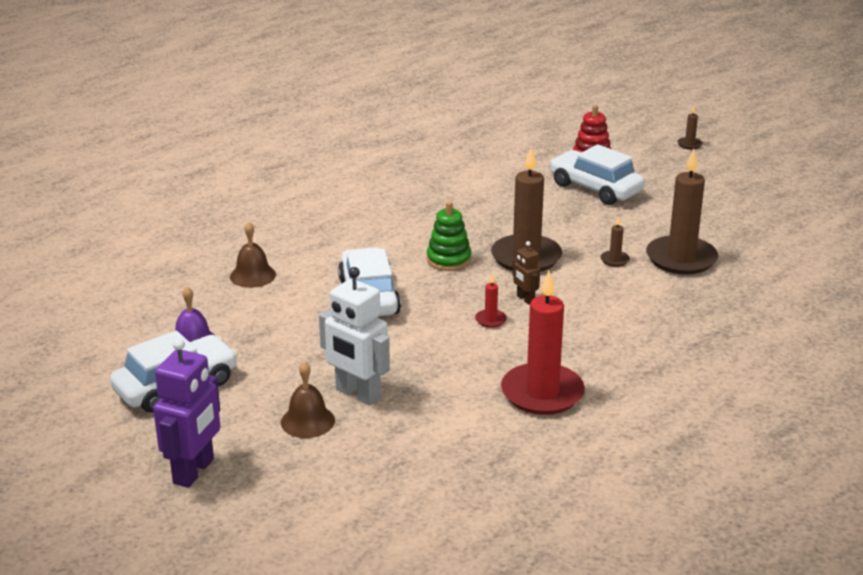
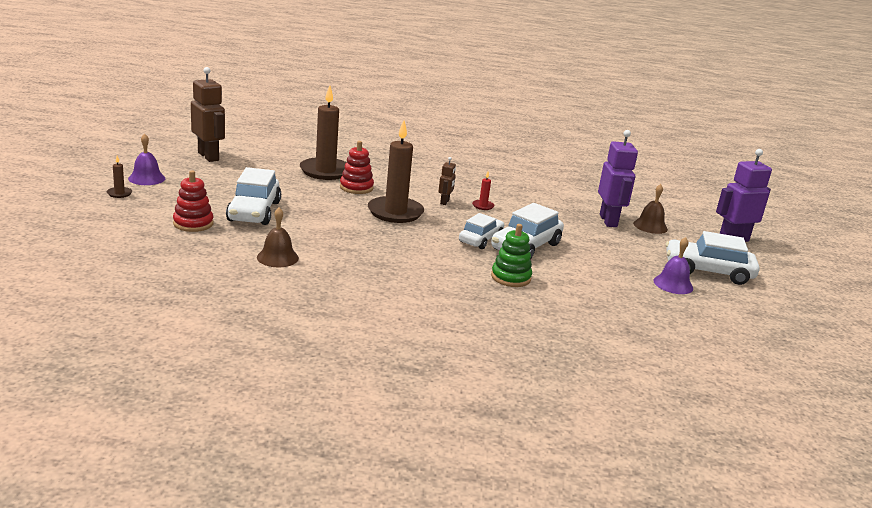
camera: 135 degrees left, 5 degrees down
(253, 275) = (579, 296): brown bell -> brown bell (277, 257)
(357, 394) = (608, 221): white robot -> purple robot
(414, 278) = (480, 239): none -> white car
(449, 260) = (439, 235): green stacking toy -> green stacking toy (511, 277)
(542, 393) = (520, 180): red candle -> none
(614, 260) = (356, 187): brown candle -> red stacking toy
(723, 163) = (146, 178): none -> purple bell
(774, 206) = (208, 156): none -> brown robot

